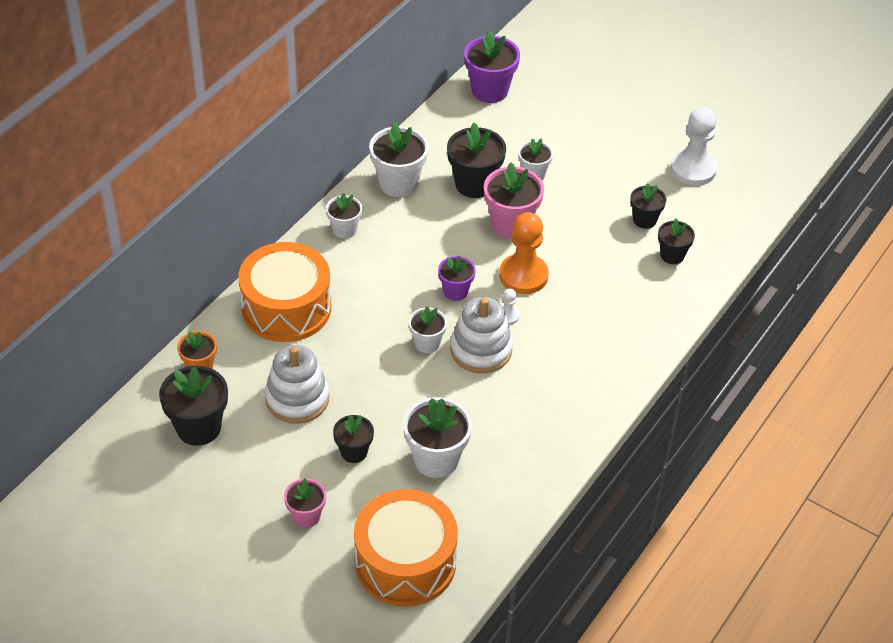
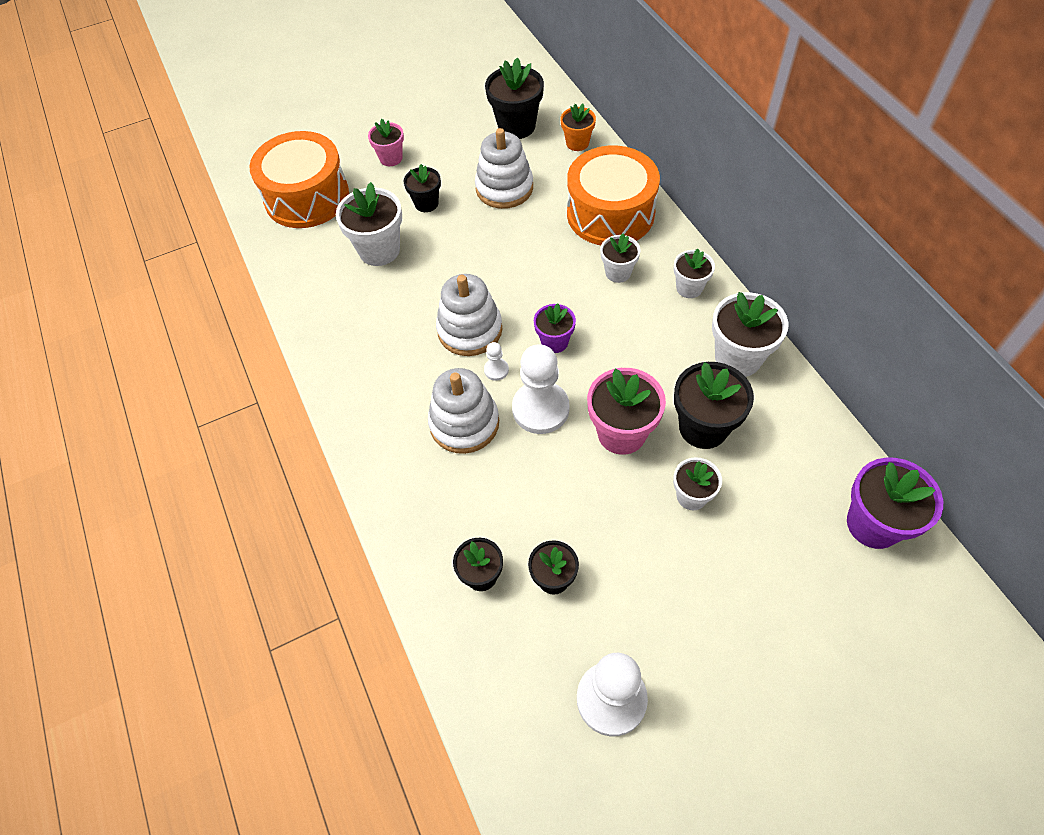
camera: 125 degrees right, 10 degrees up
(427, 343) = (505, 294): white flower pot -> white flower pot (618, 272)
(523, 275) = (540, 409): orange pawn -> white pawn
(569, 314) = (464, 423): none -> white stacking toy

